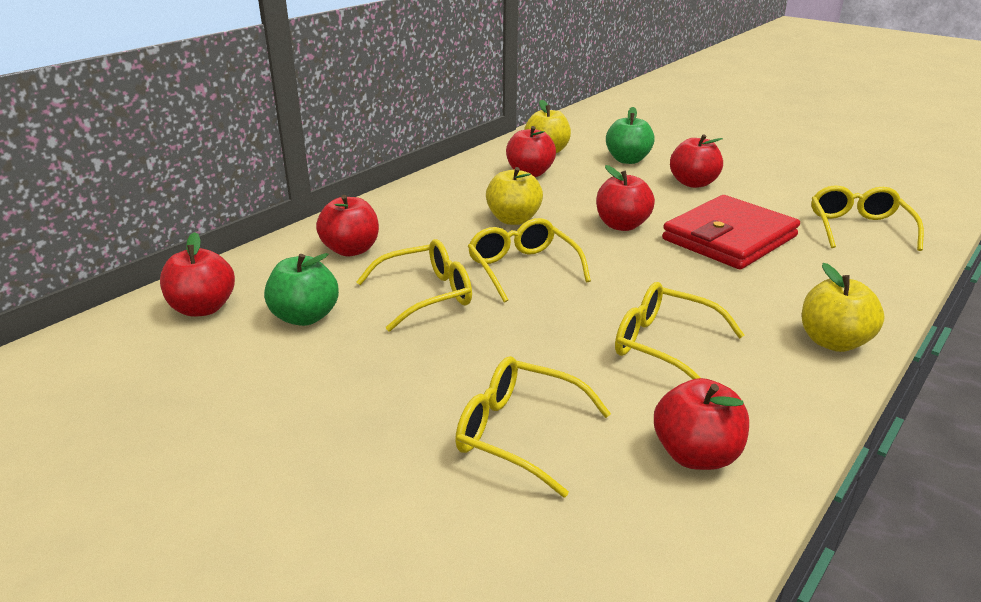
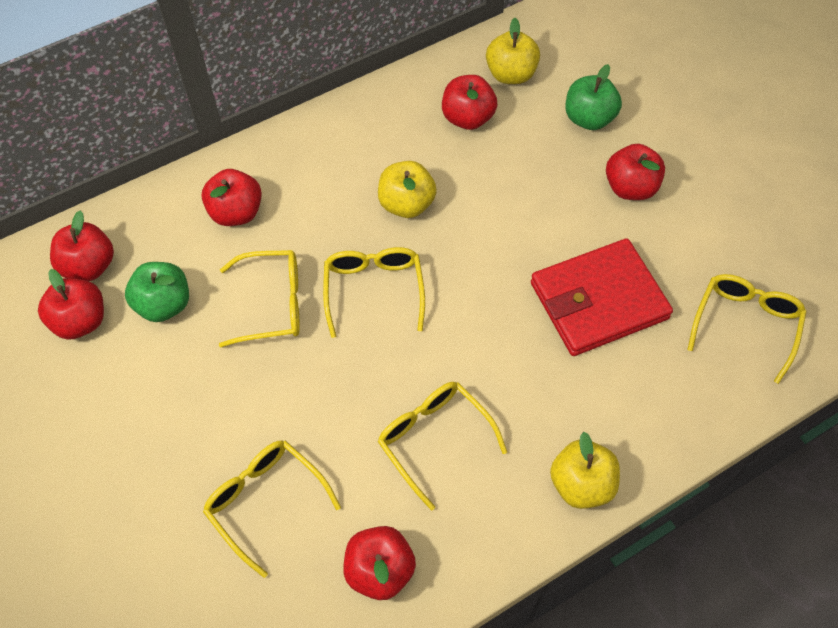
camera: 20 degrees right, 30 degrees up
(622, 225) = (506, 246): red apple -> red apple (80, 321)

